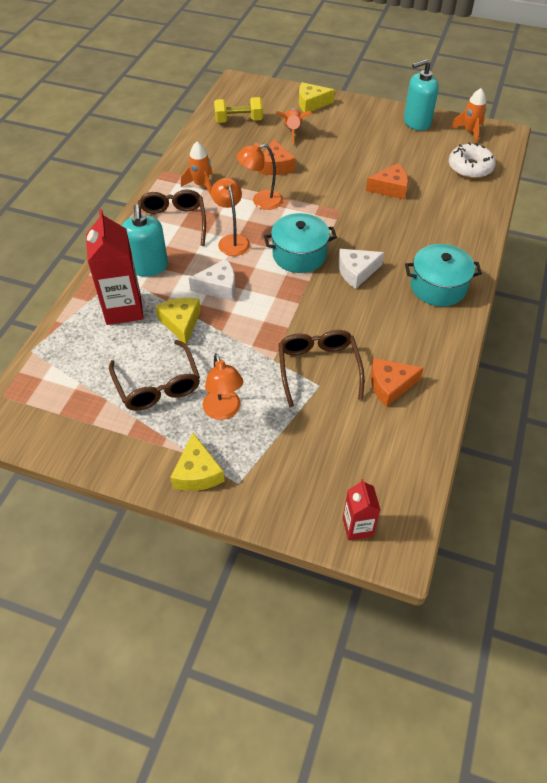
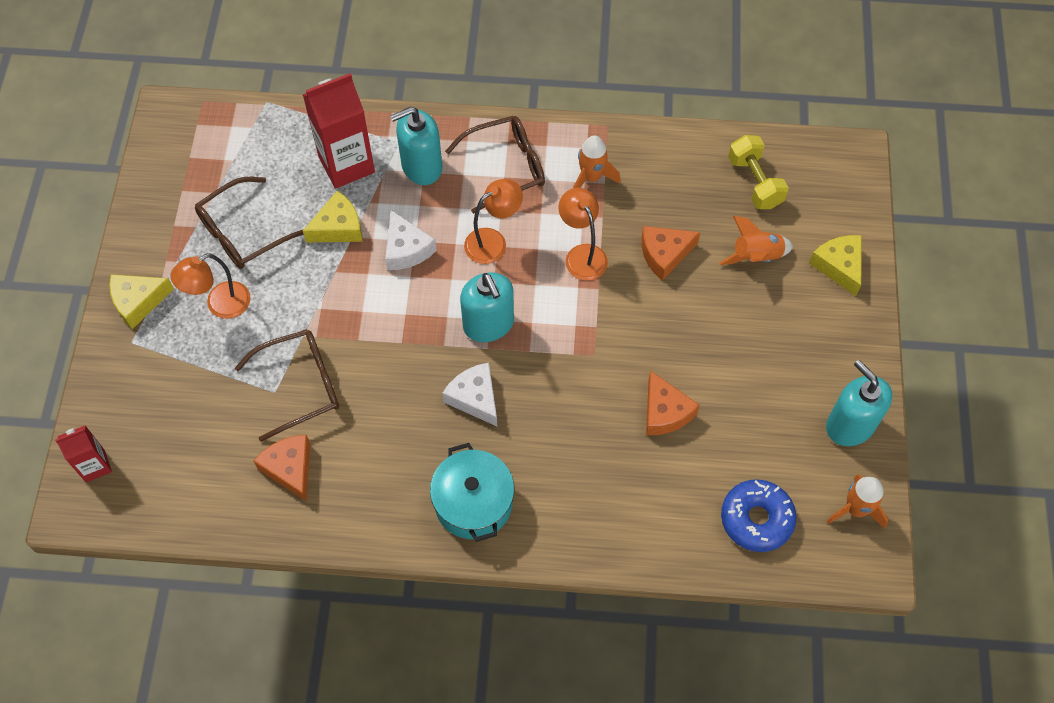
camera: 75 degrees right, 10 degrees up
(299, 255) = (488, 324): turquoise pot -> turquoise soap dispenser
(470, 167) = (756, 519): white donut -> blue donut

